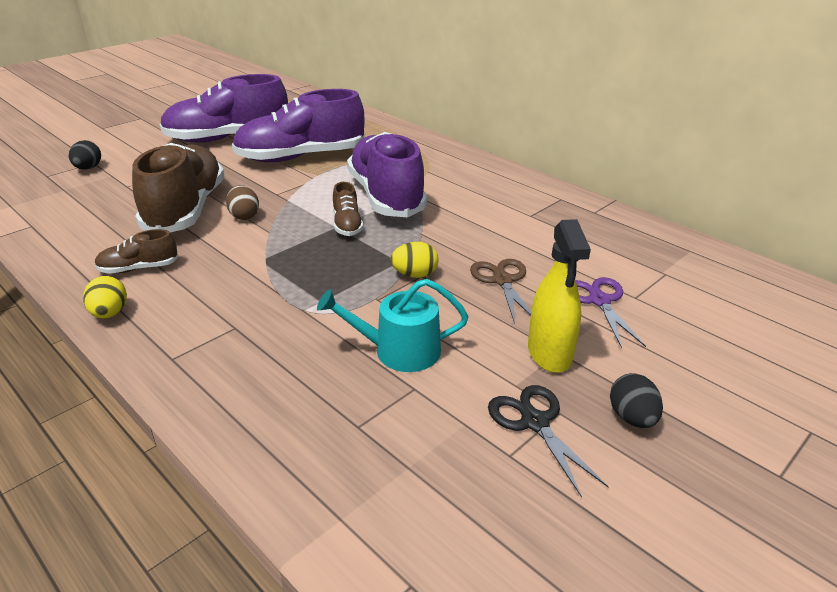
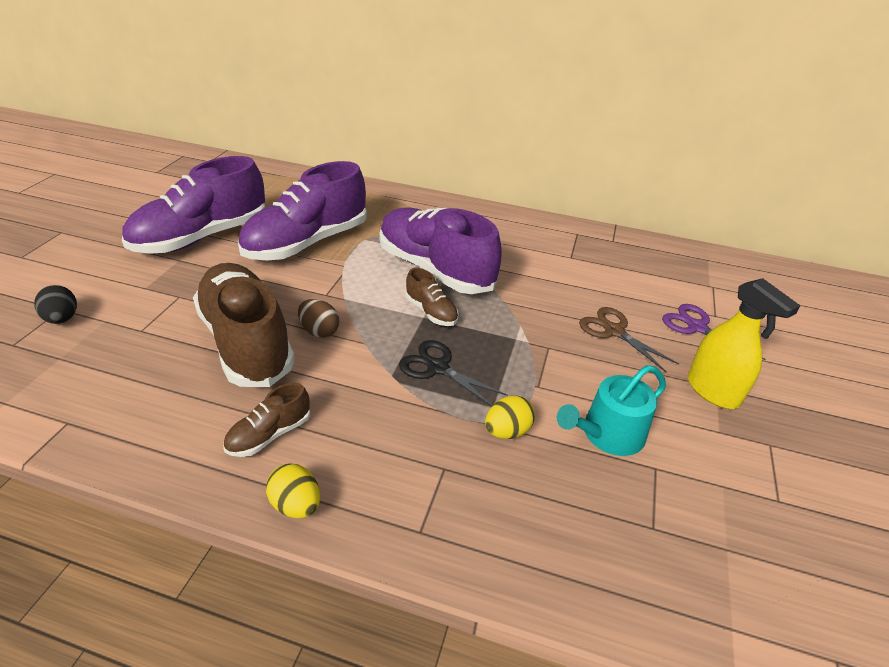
camera: 30 degrees left, 5 degrees up
(414, 275) = (542, 349): yellow egg -> yellow egg (507, 431)
(534, 422) = (764, 461): black scissors -> black scissors (437, 368)
(632, 418) = (815, 428): black egg -> none

